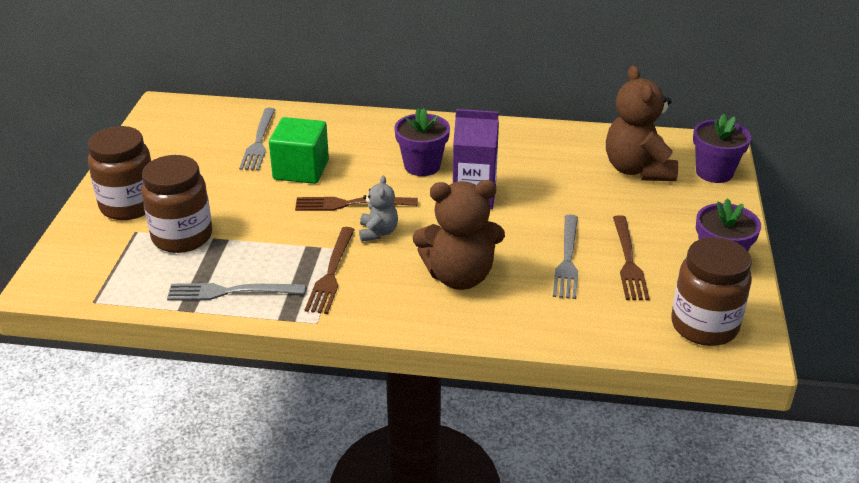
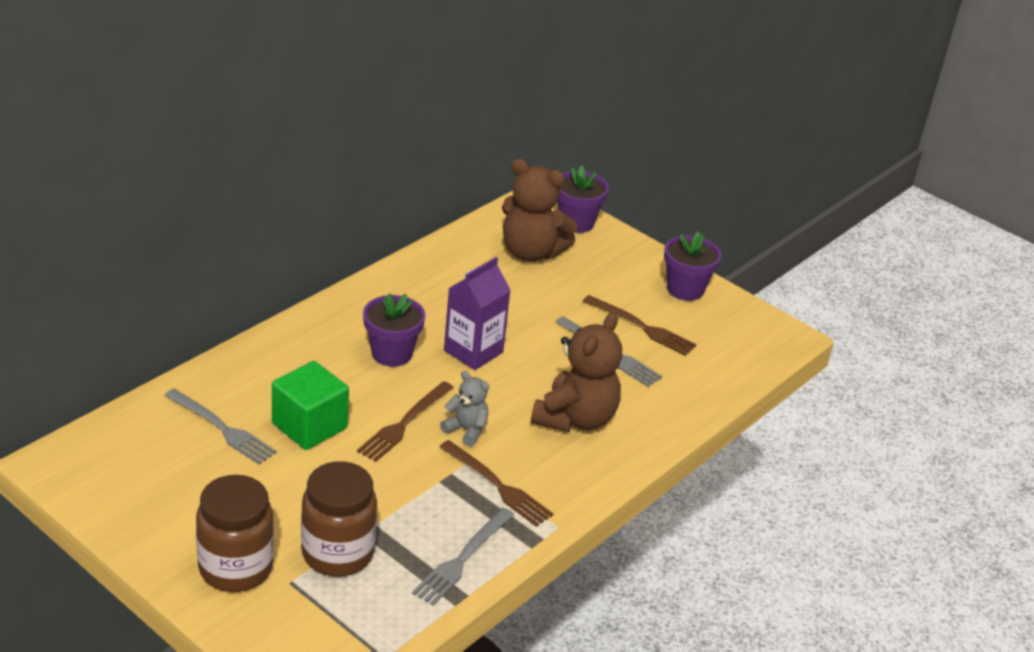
camera: 60 degrees left, 0 degrees up
(704, 326) = (747, 340): brown jar -> none

